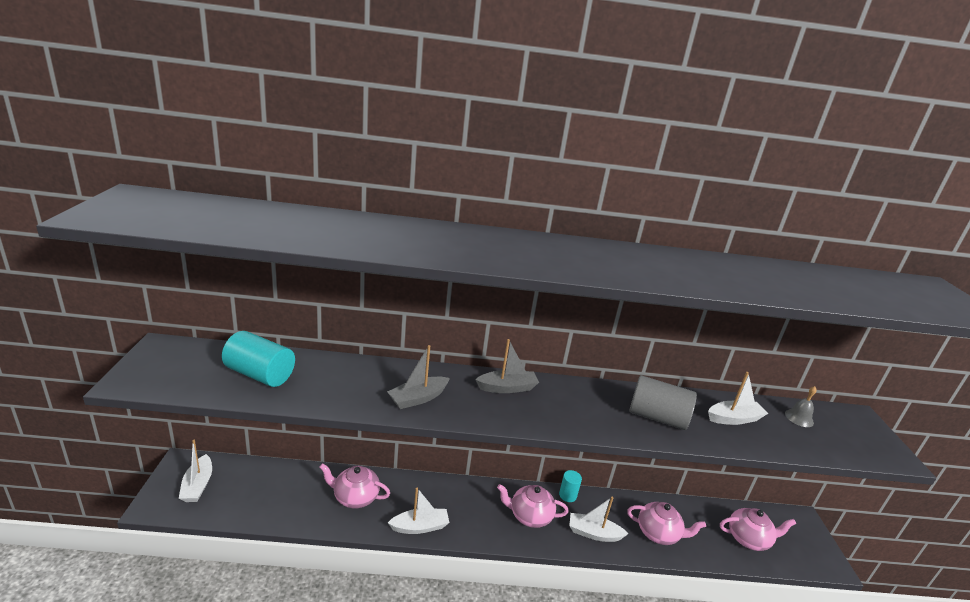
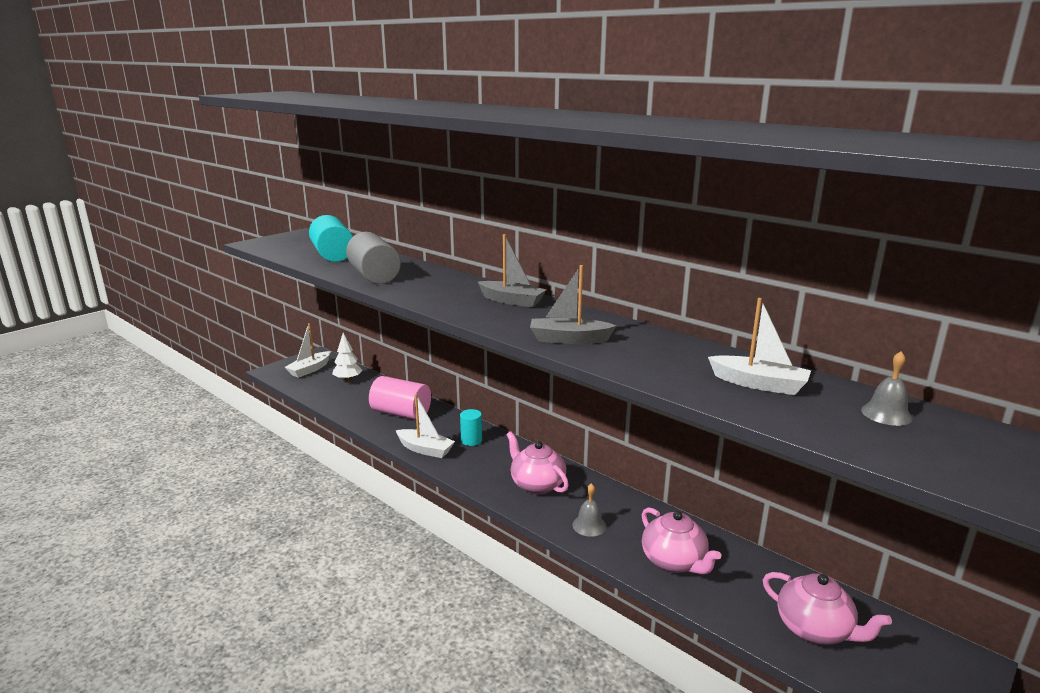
camera: 45 degrees right, 5 degrees down
(257, 480) = (348, 379): none -> white tree
(355, 497) = (401, 413): pink teapot -> pink cylinder
(418, 398) = (419, 288): grey boat -> grey boat (569, 339)
(567, 495) = (603, 488): turquoise cylinder -> turquoise cylinder (471, 440)
(594, 533) = (589, 525): white boat -> grey bell
(657, 417) = (643, 355): grey cylinder -> grey cylinder (374, 276)

